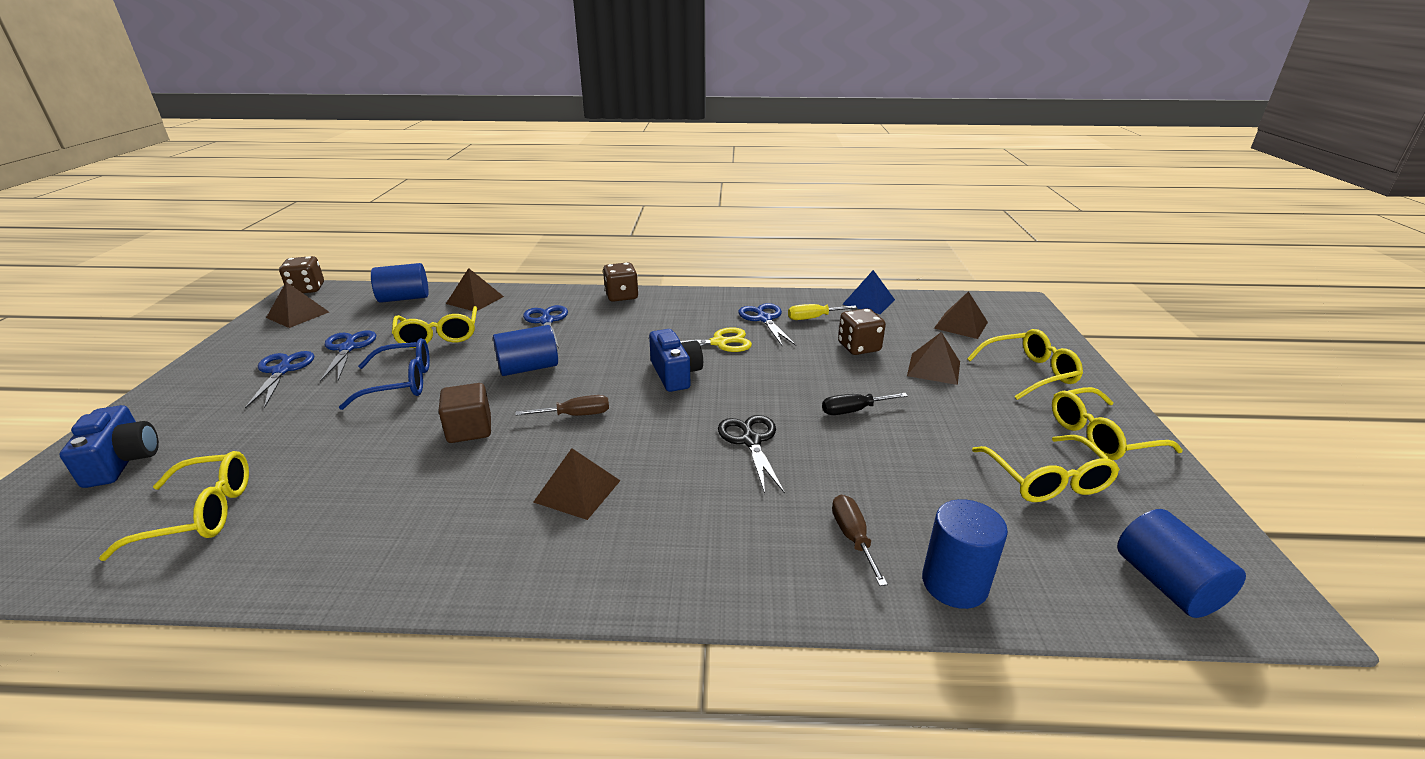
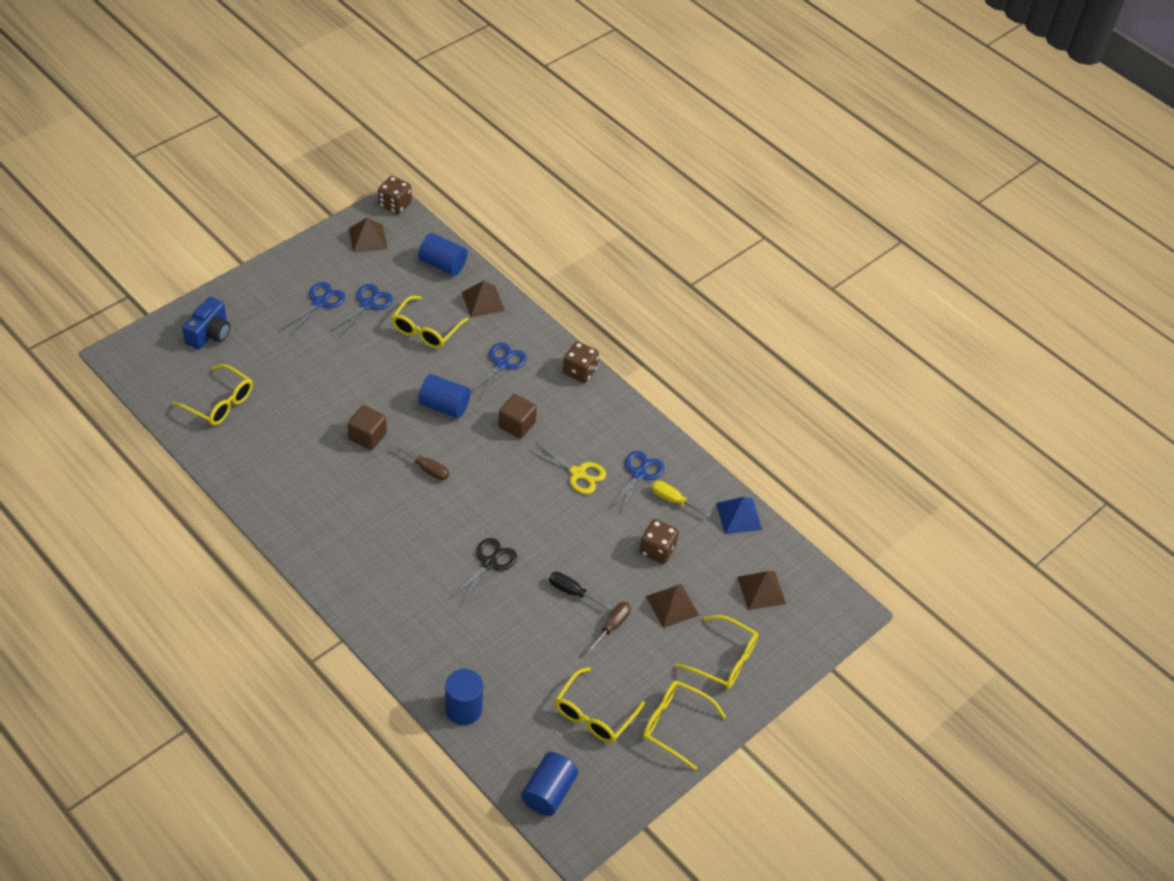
camera: 40 degrees right, 20 degrees up
(401, 383) = (368, 365): blue glasses -> none
(577, 491) = (374, 523): brown pyramid -> none
(618, 345) = (517, 425): none -> brown cube
(675, 374) = (516, 480): blue camera -> none
(853, 537) = (456, 654): brown screwdriver -> brown screwdriver (612, 626)

